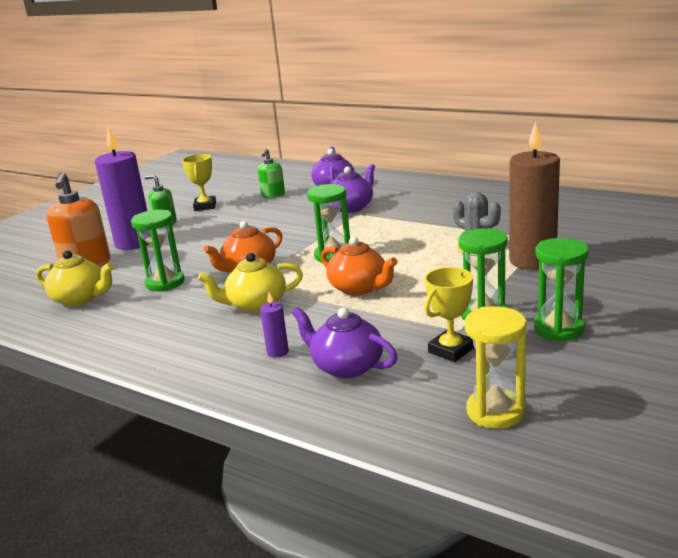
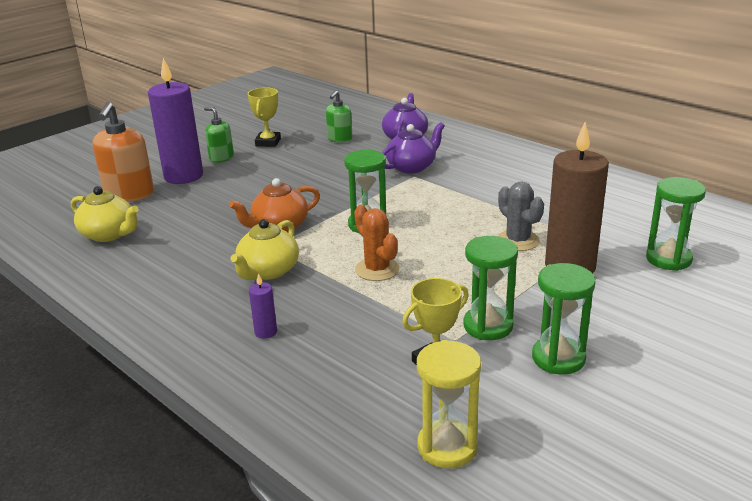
camera: 10 degrees right, 5 degrees up
(165, 283) = (193, 229): green hourglass -> green hourglass (668, 259)
(256, 304) = (268, 271): yellow teapot -> yellow teapot turned 60 degrees counterclockwise
(346, 367) = (324, 363): purple teapot -> none
(359, 288) = (377, 269): orange teapot -> orange cactus

